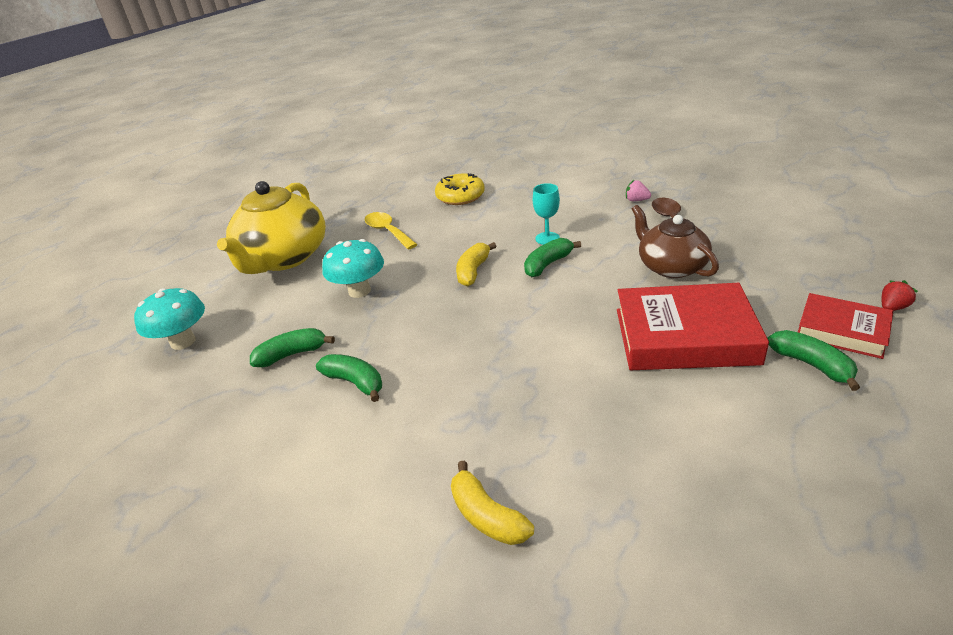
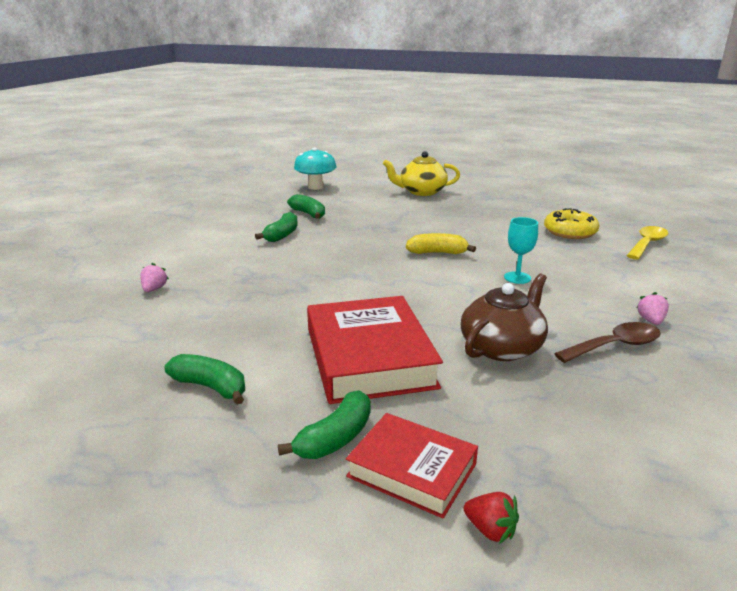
camera: 70 degrees right, 10 degrees down
(283, 258) = (421, 192): yellow teapot -> yellow teapot, size x0.63
(359, 291) = (389, 219): turquoise mushroom -> none
(387, 231) = (482, 215): yellow spoon -> yellow spoon (647, 244)
(487, 516) = (154, 289): yellow banana -> pink strawberry
(548, 264) = (467, 282): green banana -> green banana (211, 387)
(842, 331) = (412, 470): red book -> red book turned 75 degrees counterclockwise

